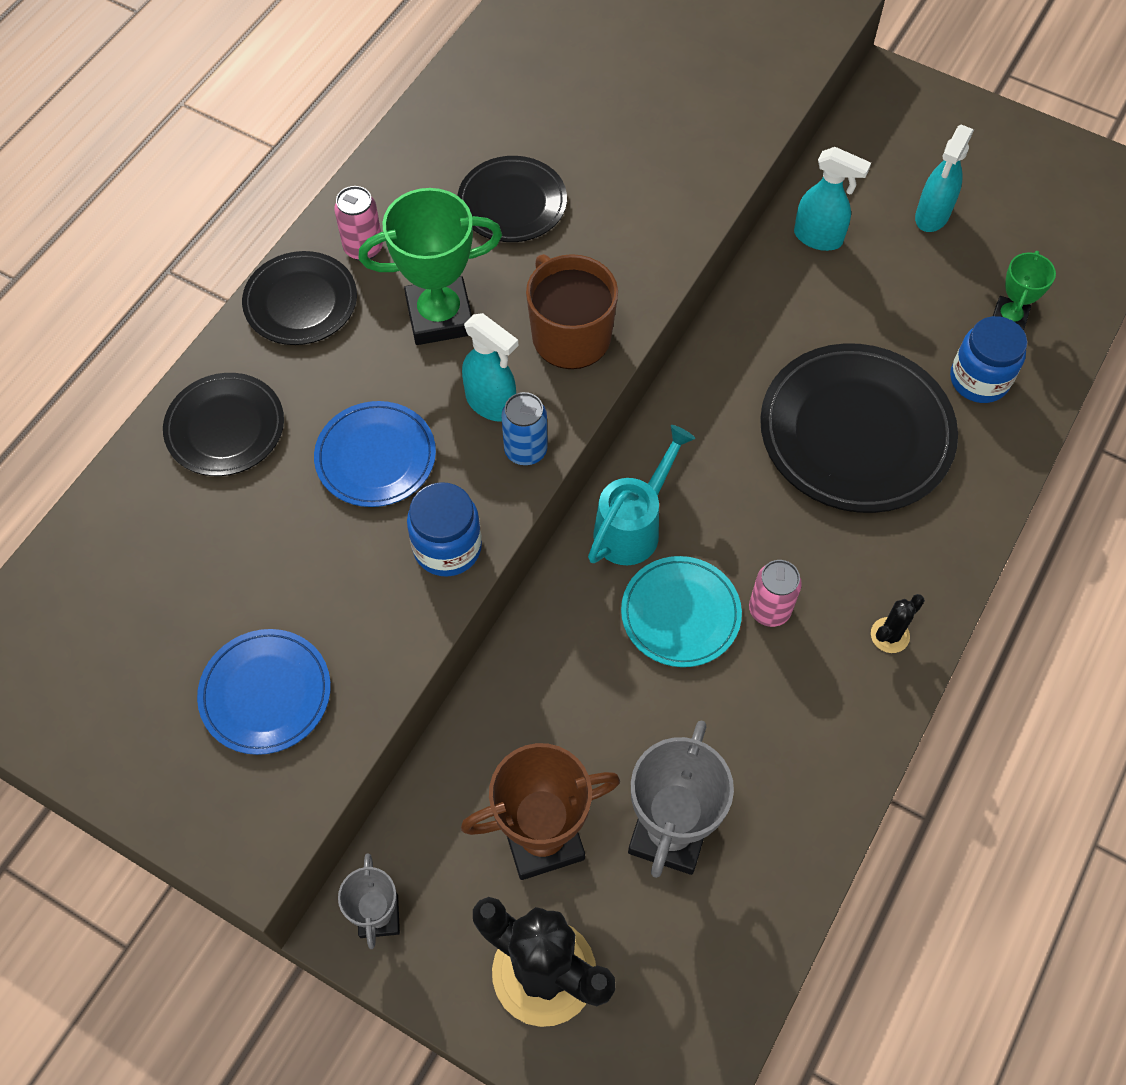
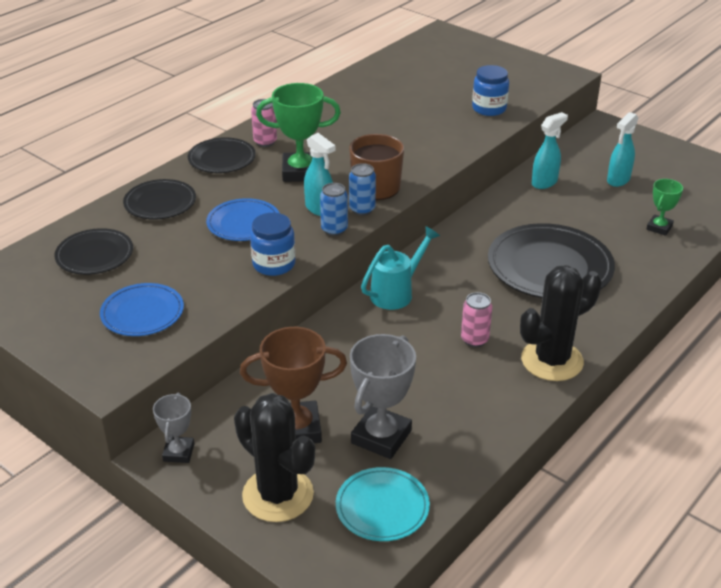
camera: 10 degrees right, 25 degrees down
(512, 203) = (357, 133): black plate -> black plate (94, 255)
(560, 395) = (362, 209): none -> blue can
(680, 614) = (416, 335): turquoise plate -> turquoise plate (382, 507)
(818, 238) = (544, 182): turquoise spray bottle -> turquoise spray bottle turned 75 degrees counterclockwise
(890, 635) = (552, 360): black cactus -> black cactus, size x2.38
(979, 379) = (635, 252): blue jar -> blue jar (489, 108)

